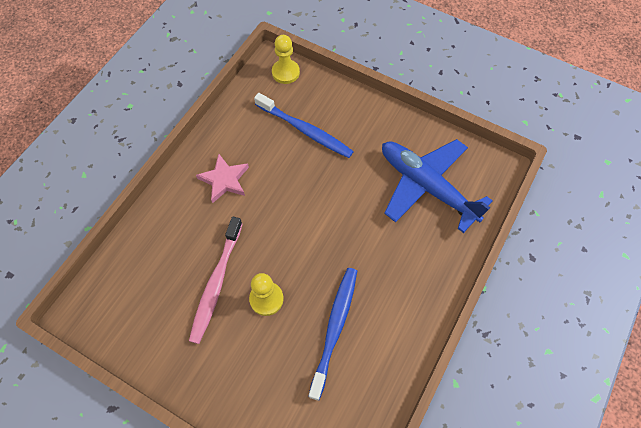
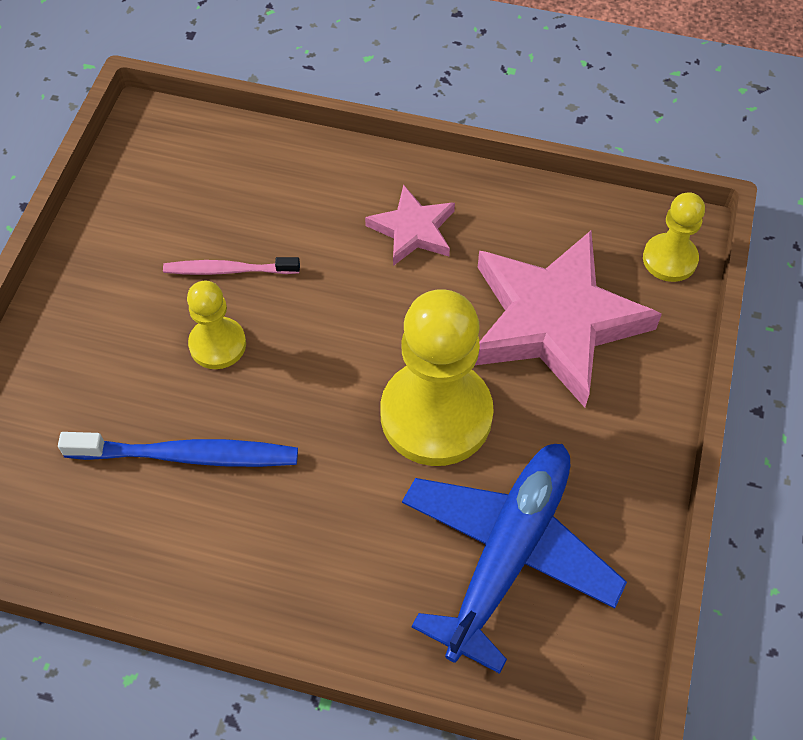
camera: 75 degrees right, 5 degrees down
(216, 283) = (228, 270): pink toothbrush -> pink toothbrush, size x0.64
(305, 130) = (555, 321): blue toothbrush -> pink star
(344, 198) = (436, 415): none -> yellow pawn

